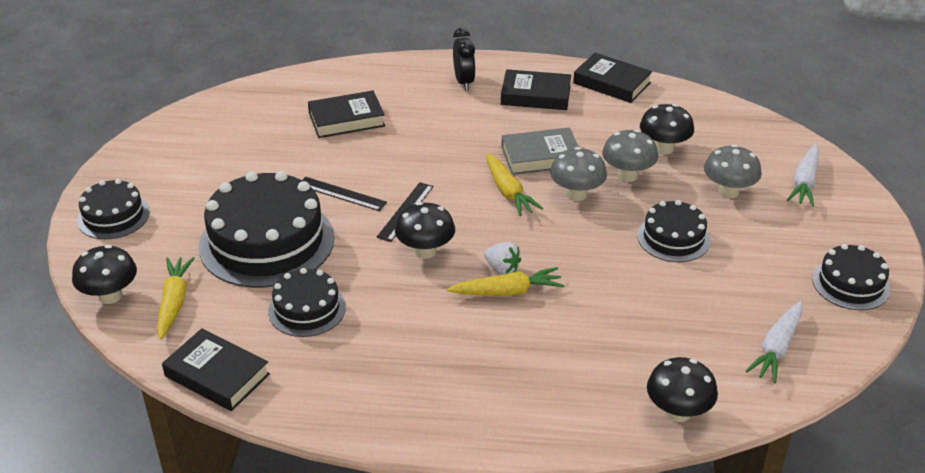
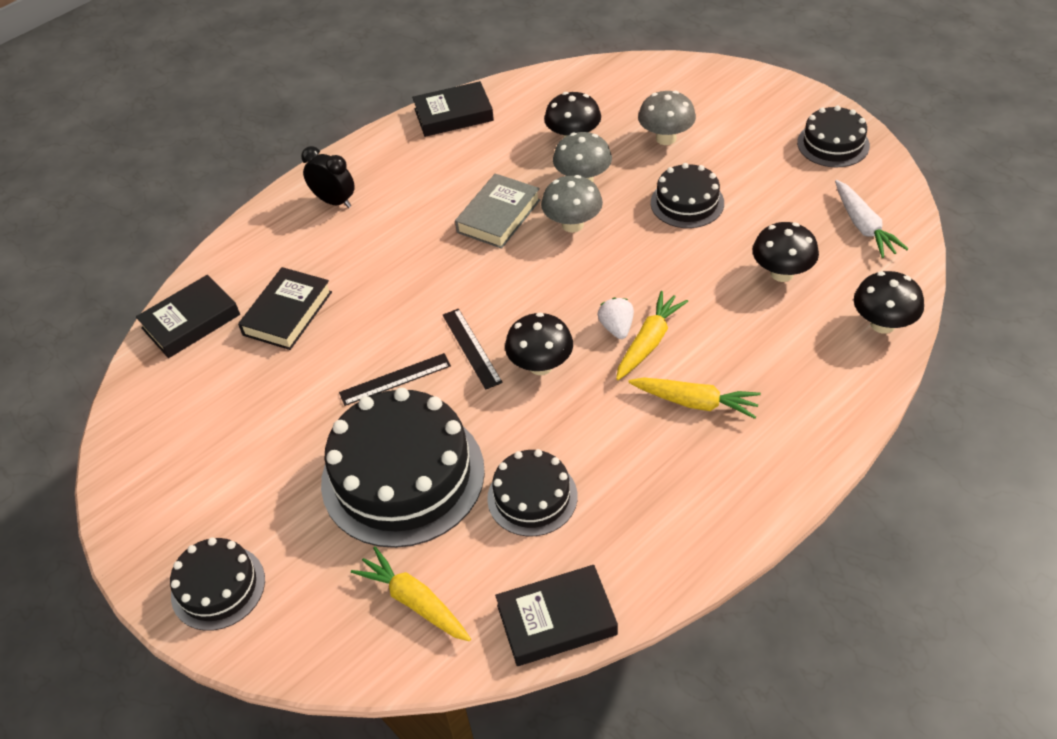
camera: 45 degrees left, 10 degrees up
(110, 296) = (347, 655): black mushroom -> black mushroom (782, 273)
(502, 268) = (616, 328): white strawberry -> white strawberry turned 90 degrees counterclockwise
(508, 192) = (522, 264): yellow carrot -> yellow carrot (695, 402)
(535, 95) = (412, 169): black book -> black book (191, 321)
(804, 182) = (699, 93): white carrot -> none

